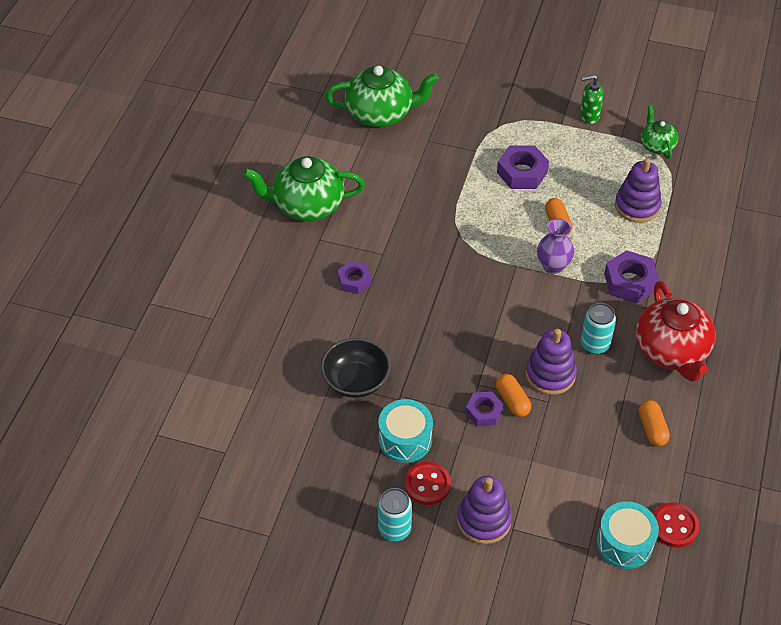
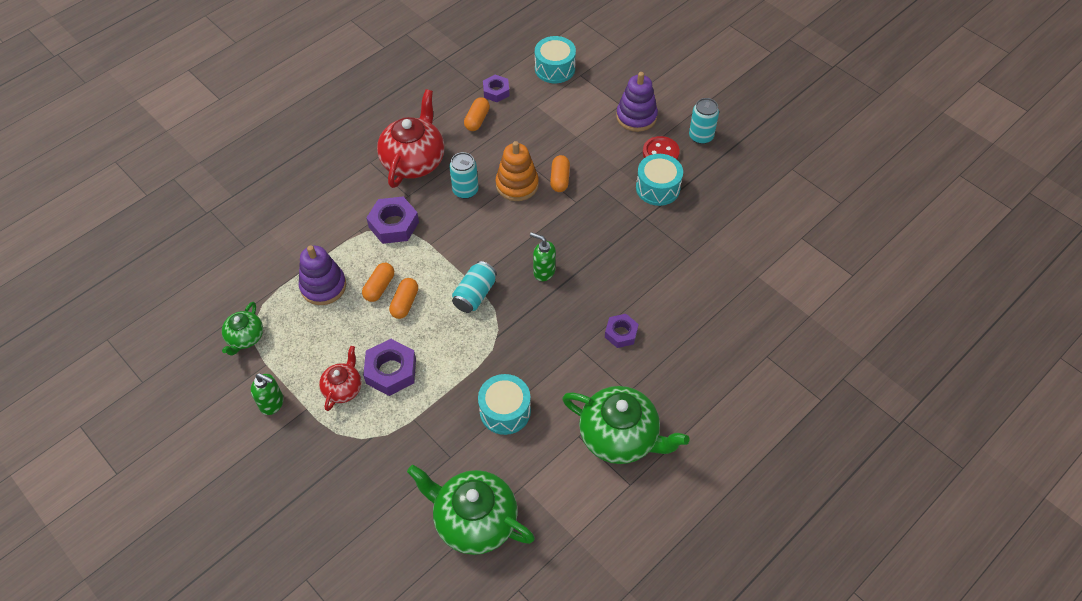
camera: 150 degrees left, 5 degrees up
(356, 381) = (670, 246): black bowl -> none
(410, 184) = (505, 411): none -> turquoise drum
(459, 302) = (543, 271): none -> green soap dispenser
(484, 412) = (586, 181): purple nut -> purple nut (496, 91)
(504, 256) = (475, 294): none -> turquoise can
(547, 146) = (343, 388): none -> red teapot
(550, 374) = (517, 185): purple stacking toy -> orange stacking toy
(553, 266) = (442, 266): purple vase -> none
(590, 226) = (379, 287): none -> orange capsule
(674, 526) = (515, 64): red button -> none

